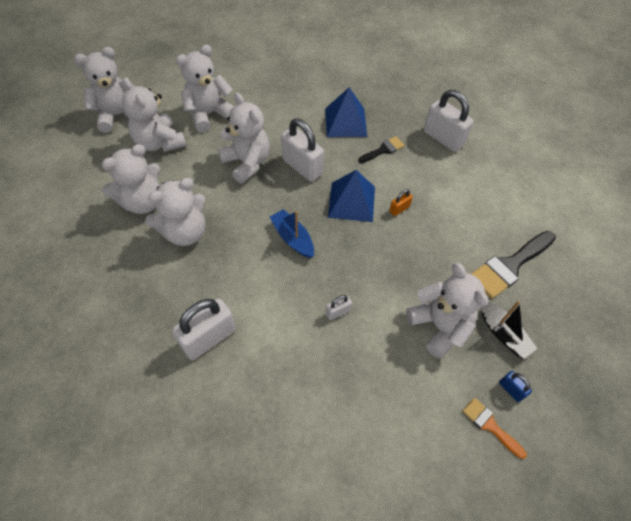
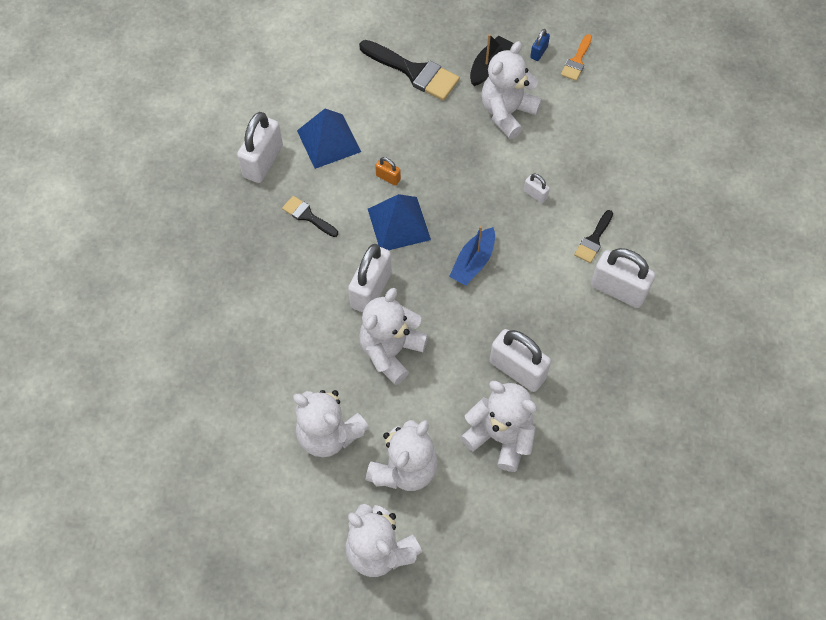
camera: 110 degrees left, 5 degrees up
(185, 232) = (517, 370): white teddy bear -> white padlock
(268, 341) = (593, 239): none -> black brush
(345, 122) = (277, 269): blue pyramid -> blue pyramid (329, 141)

